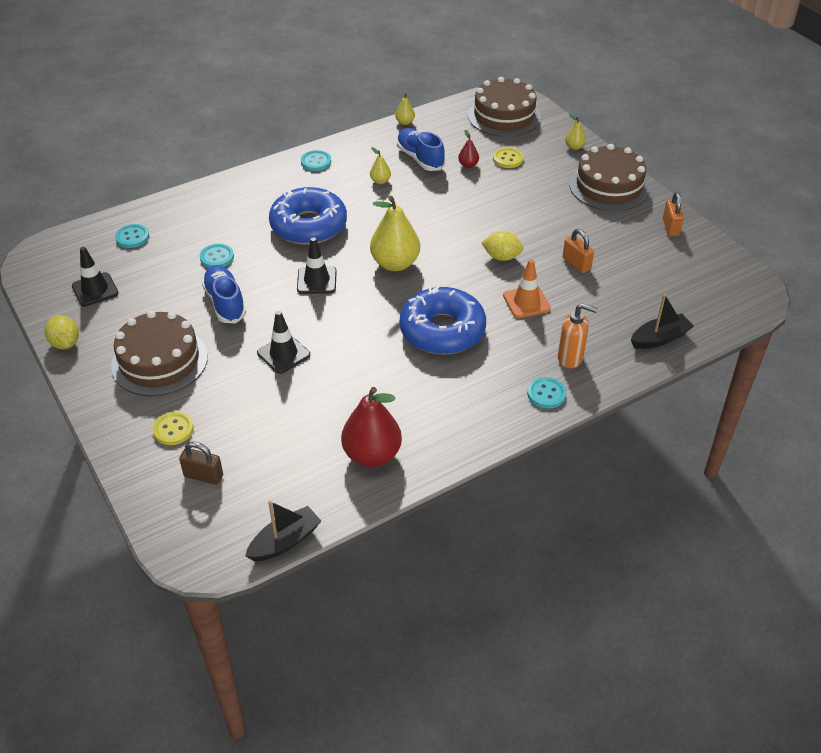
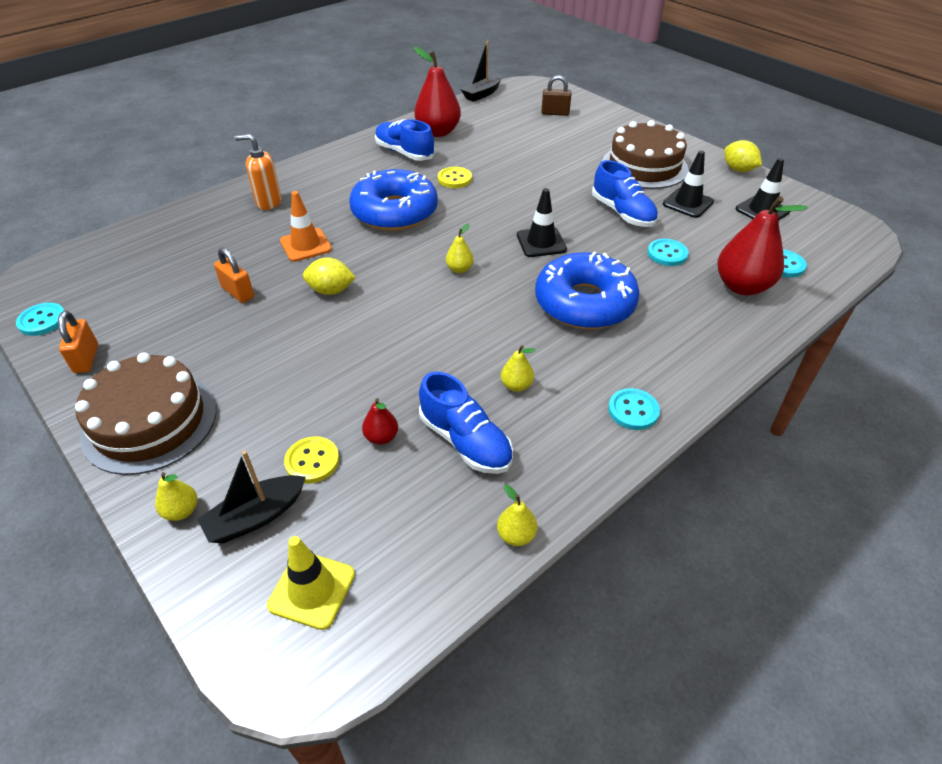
camera: 170 degrees right, 0 degrees up
(173, 429) = (596, 131): yellow button -> yellow button (454, 179)
(182, 224) = (742, 286): none -> red pear
(283, 354) = (539, 180): black traffic cone -> black traffic cone (688, 203)
(395, 263) = (459, 269): yellow pear -> yellow pear, size x0.47
(421, 419) = (404, 153): none -> blue shoe
(504, 116) = (312, 589): brown cake -> yellow traffic cone
(546, 394) = (296, 176): turquoise button -> turquoise button (42, 321)
(659, 338) = (171, 227): black boat -> black boat (256, 517)

